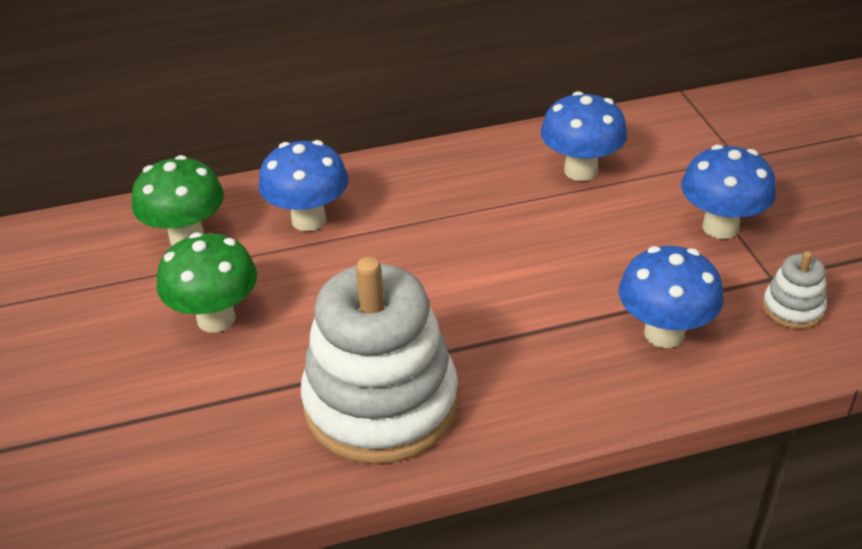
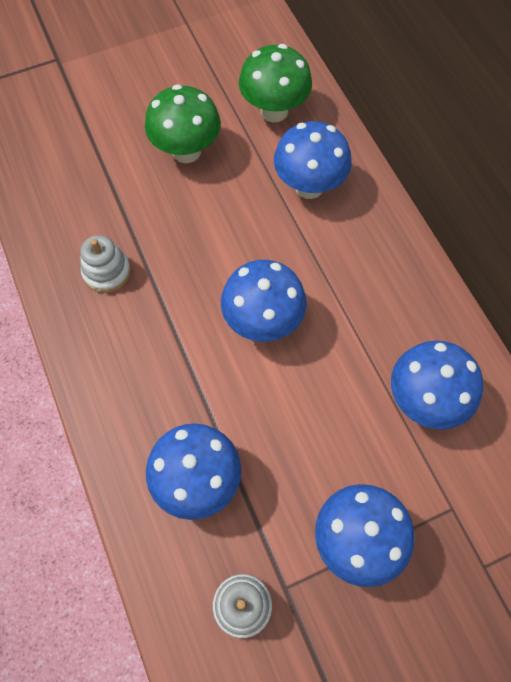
camera: 80 degrees right, 25 degrees up
(381, 404) = (107, 272): white stacking toy -> white stacking toy, size x0.42
(478, 270) = (263, 321): none -> blue mushroom

